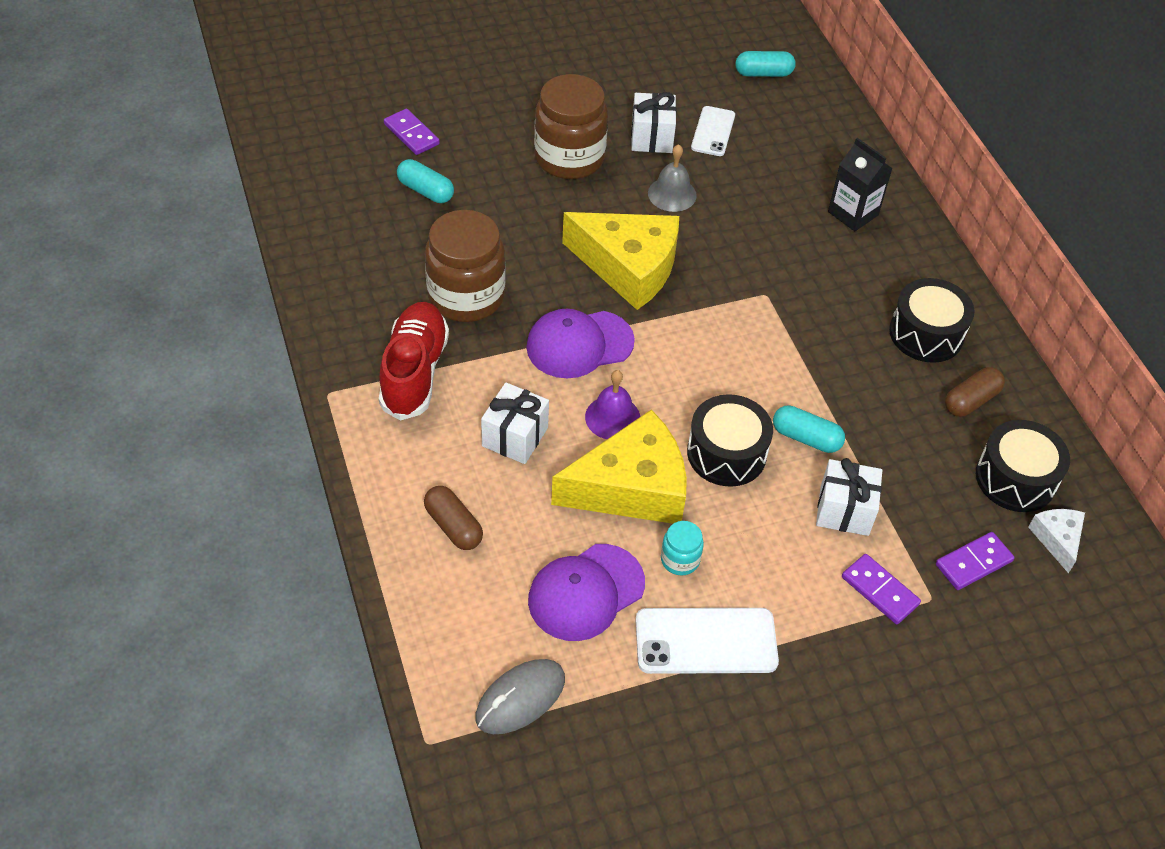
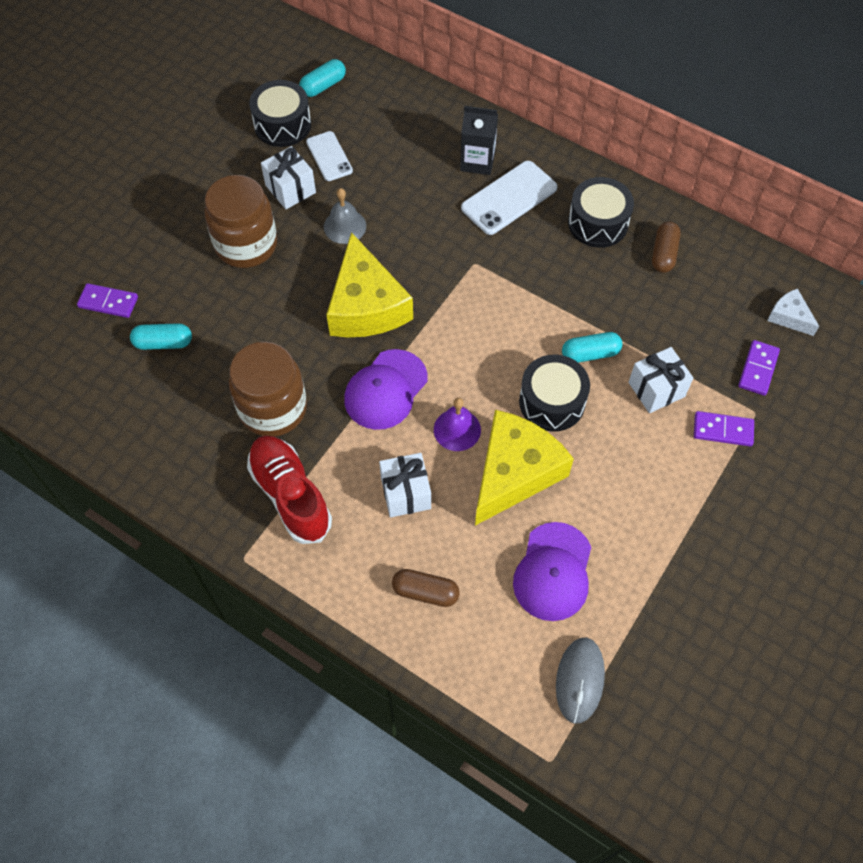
camera: 35 degrees left, 10 degrees up
(628, 267) = (366, 305): yellow cheese -> yellow cheese turned 90 degrees clockwise
(680, 559) = (590, 502): turquoise jar -> none
(706, 641) = (654, 547): white phone -> white phone (509, 198)
(1015, 478) = (733, 291): black drum -> black drum (282, 125)

